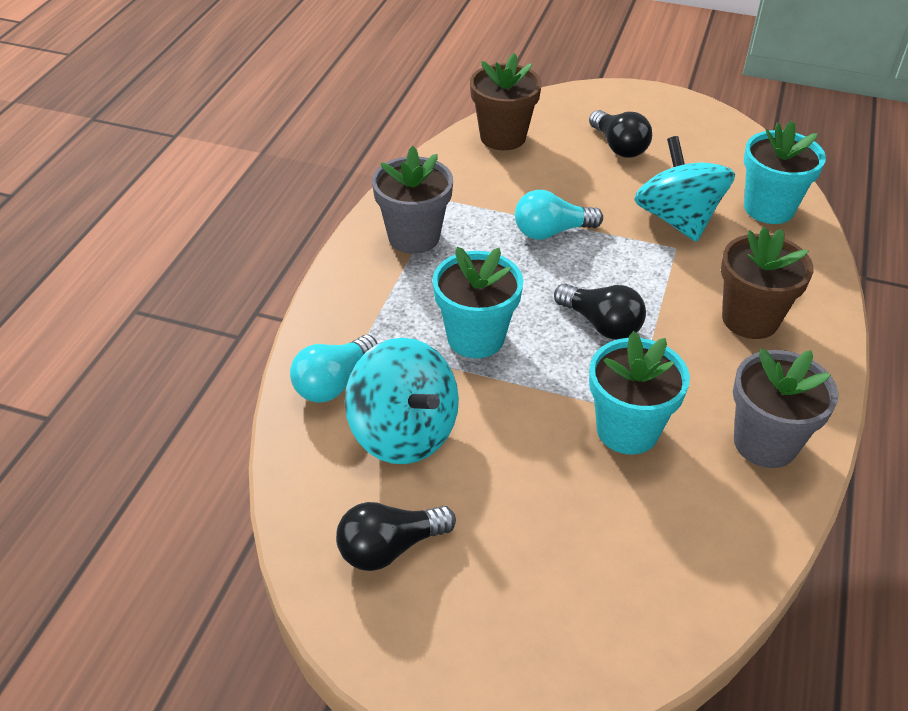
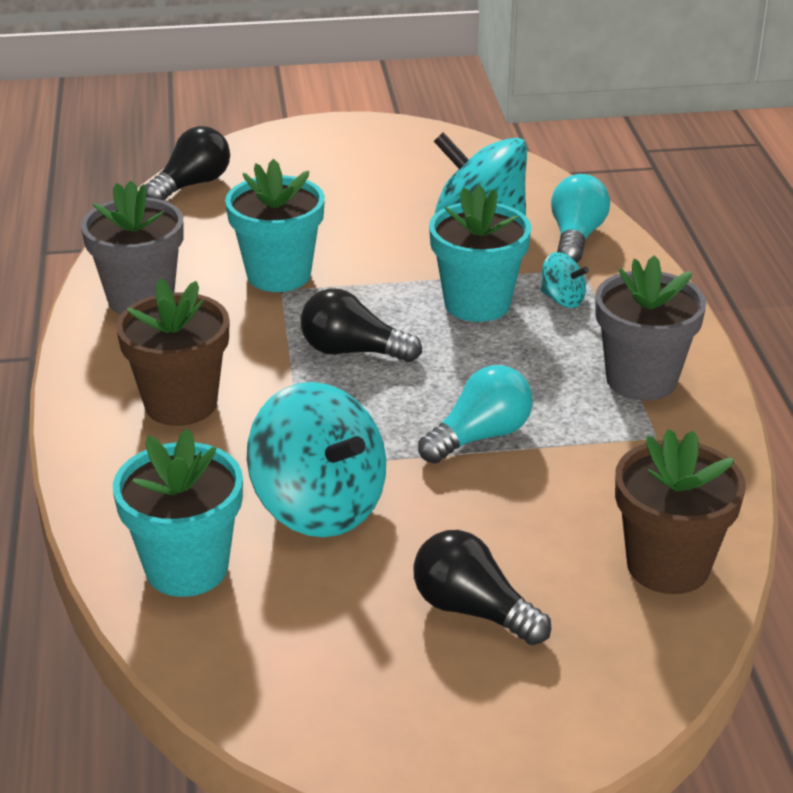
camera: 155 degrees right, 10 degrees down
(390, 547) = (427, 167): black light bulb -> black light bulb (192, 185)
(406, 319) = (562, 299): none -> turquoise spinning top

